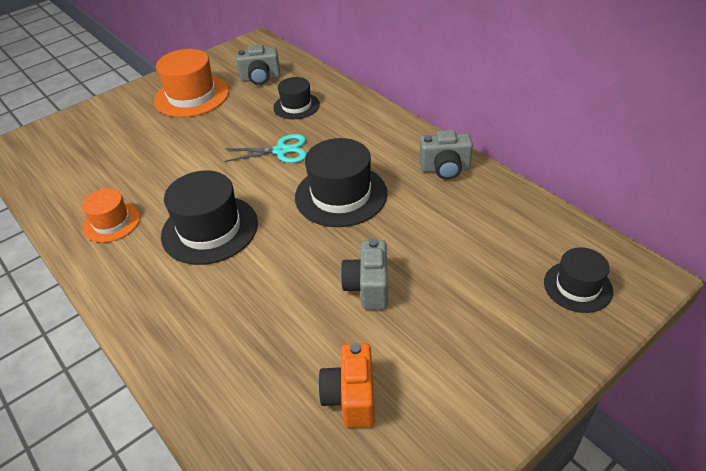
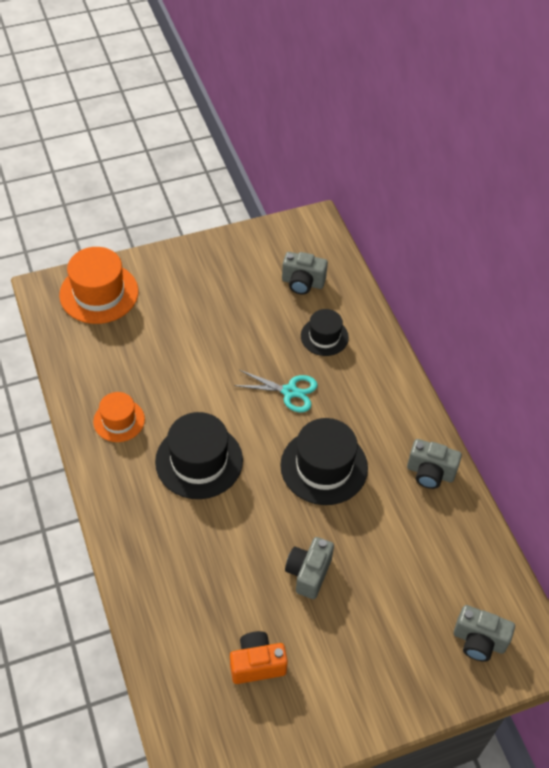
camera: 15 degrees right, 10 degrees up
(191, 96) = (228, 283): orange hat -> orange hat (99, 293)
(351, 397) = (257, 664): orange camera -> orange camera turned 60 degrees clockwise
(577, 286) = (479, 641): black hat -> grey camera

